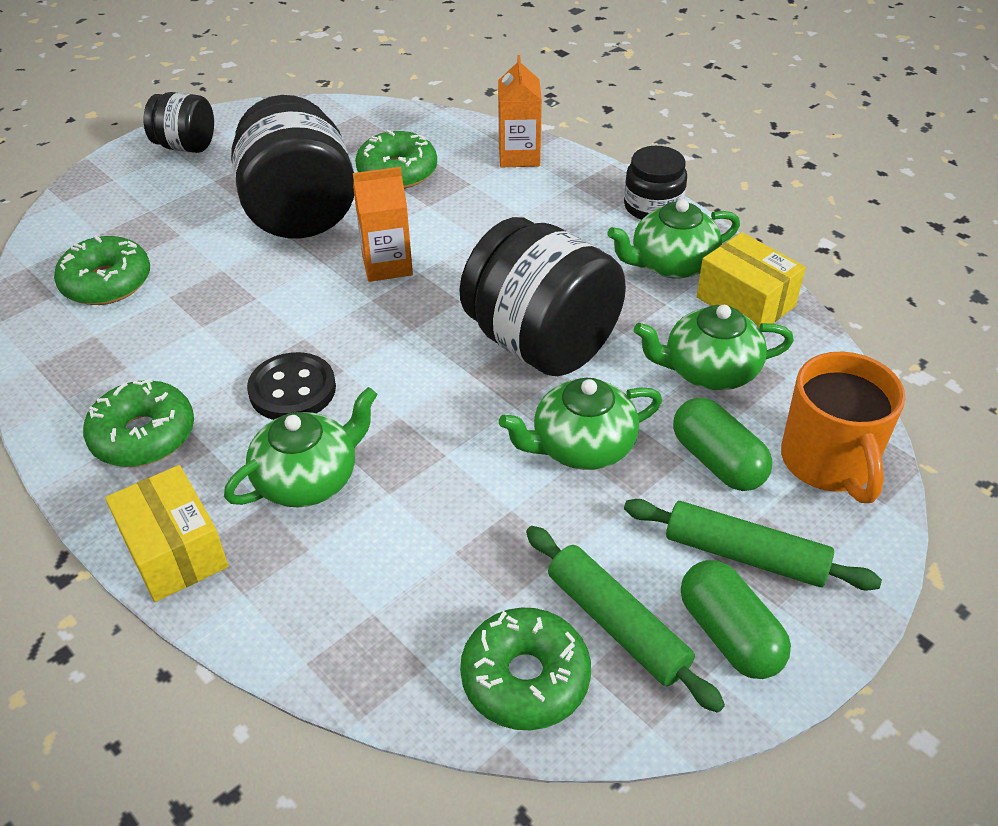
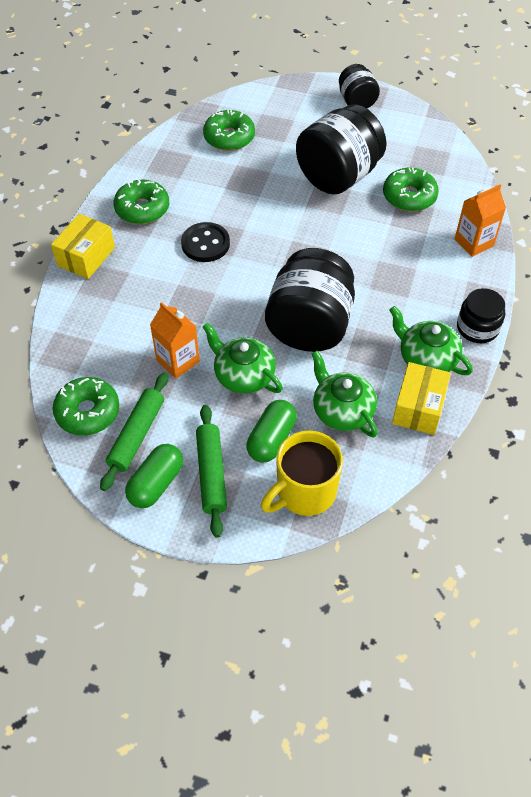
camera: 60 degrees right, 10 degrees up
(308, 479) = (153, 279): green teapot -> none
(387, 265) = (324, 232): orange carton -> orange carton (178, 361)
(828, 463) = (304, 492): orange mug -> yellow mug

